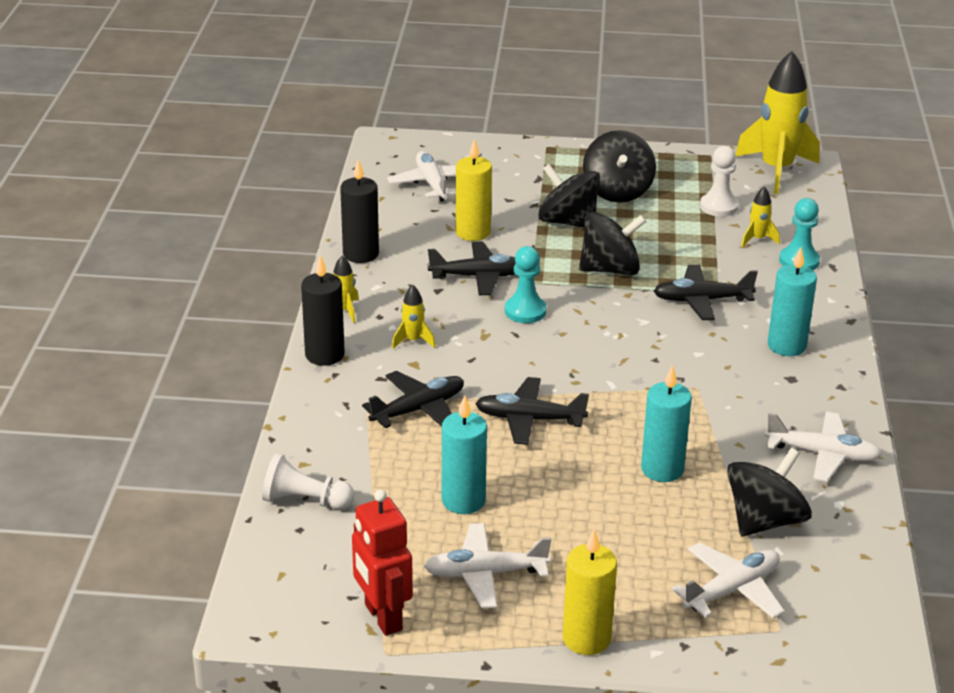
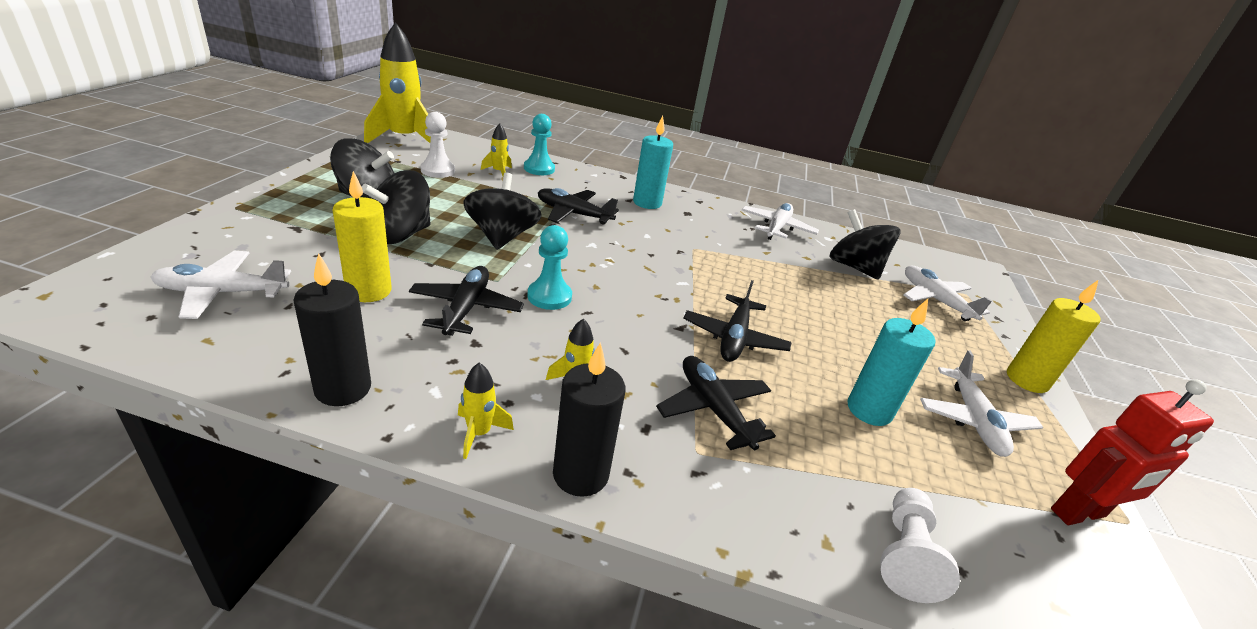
camera: 85 degrees left, 0 degrees up
(662, 469) = (802, 290): turquoise candle -> none
(702, 300) = (573, 214): black plane -> black plane turned 105 degrees clockwise

